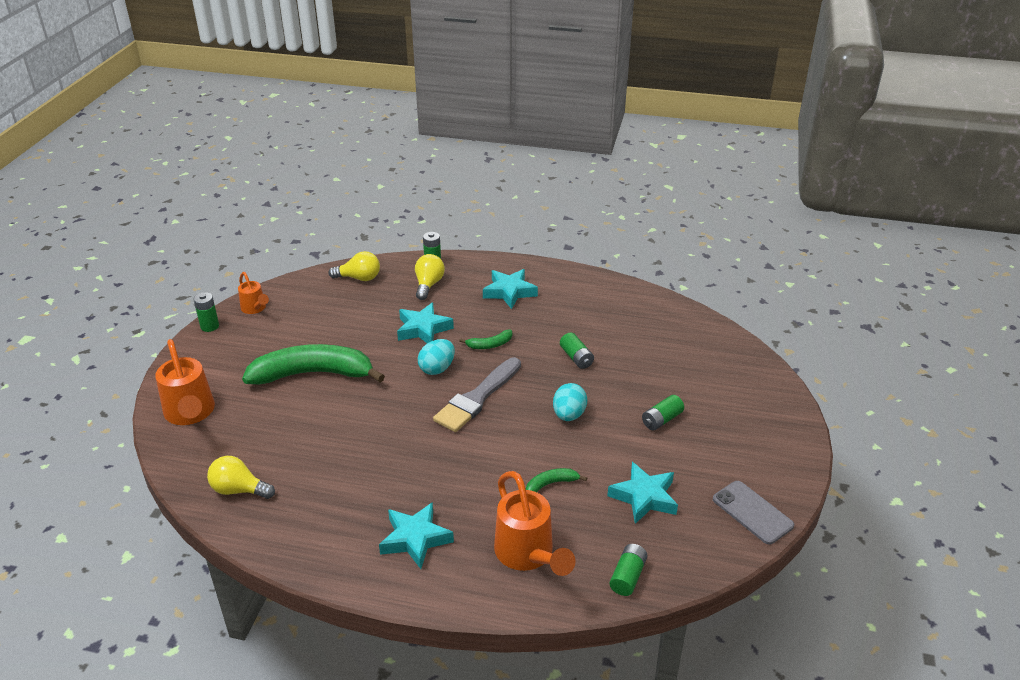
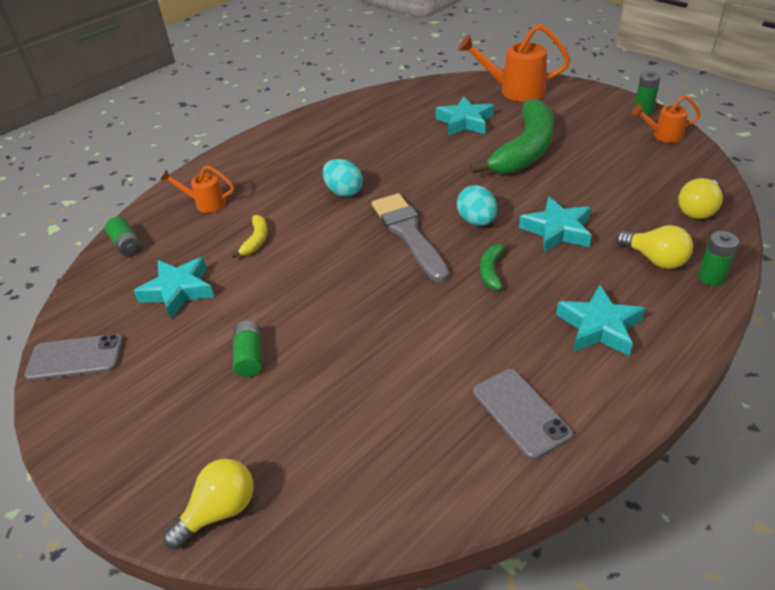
camera: 125 degrees right, 5 degrees up
(239, 490) = (407, 100): yellow light bulb -> yellow light bulb (219, 511)
(415, 539) = (281, 158): turquoise star -> turquoise star (465, 122)
(528, 556) = (205, 203): orange watering can -> orange watering can, size x0.57
(551, 484) = (256, 240): green banana -> yellow banana
(569, 415) = (326, 286): turquoise egg -> turquoise egg (344, 192)
(576, 358) = (413, 333): green battery -> none
(597, 302) = (521, 413): none -> grey phone

